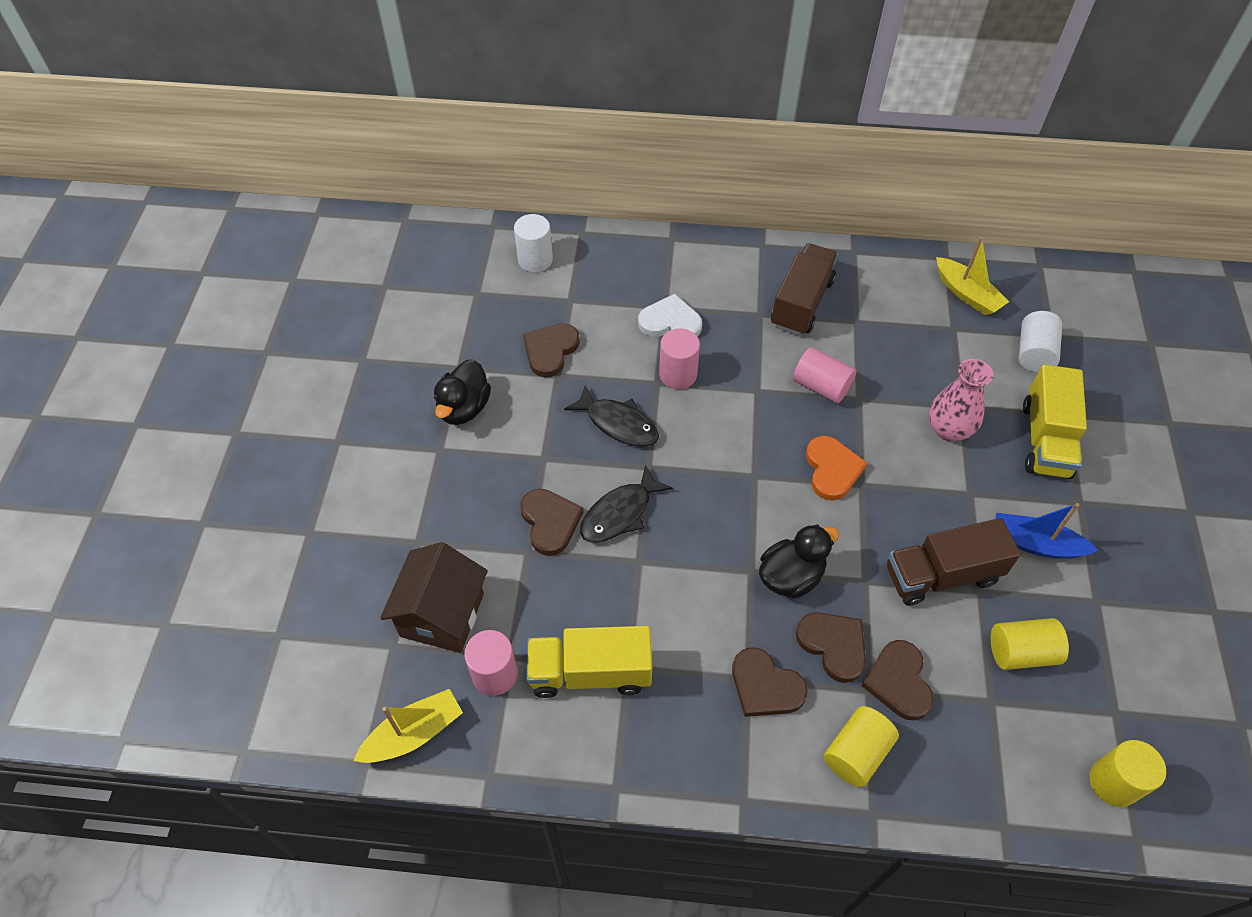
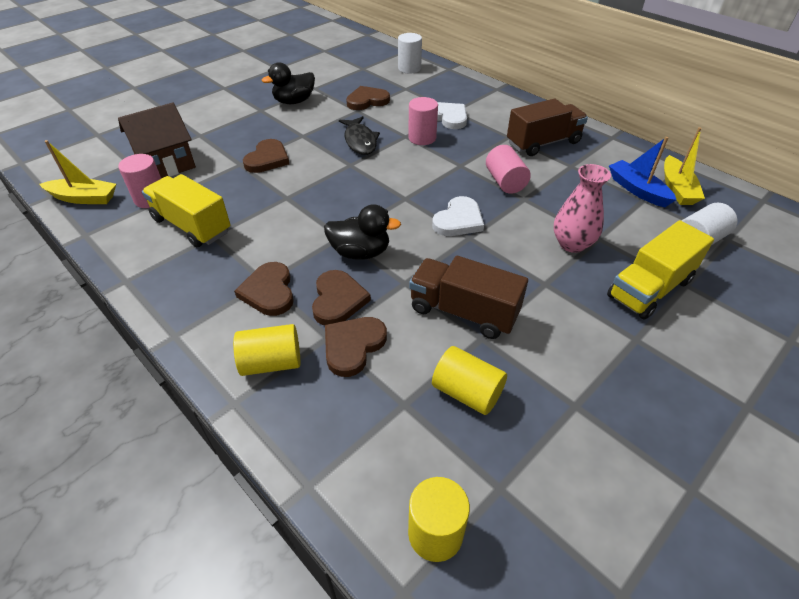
camera: 40 degrees right, 10 degrees down
(620, 513) = (307, 174): black fish -> none
(832, 469) = (458, 220): orange heart -> white heart
(1035, 544) = (563, 339): blue boat -> blue boat (637, 190)

